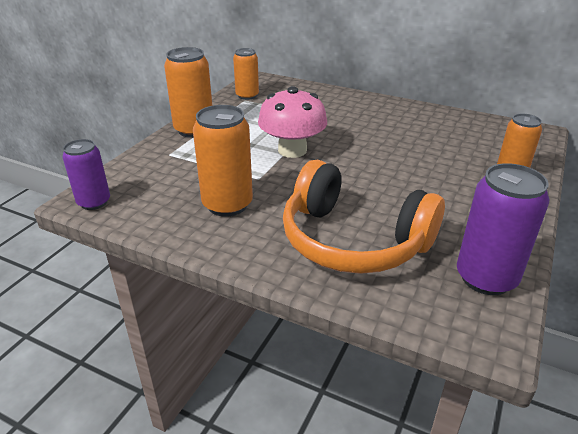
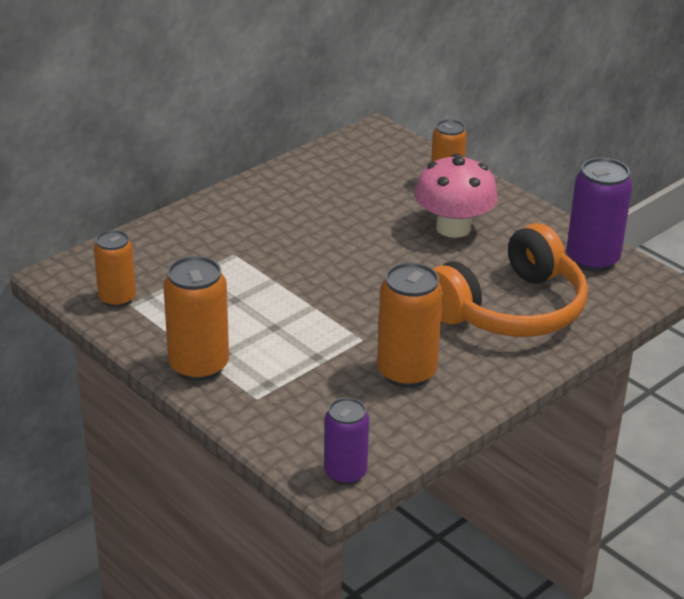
camera: 70 degrees left, 0 degrees up
(292, 150) = (311, 300): pink mushroom -> pink mushroom (453, 227)

